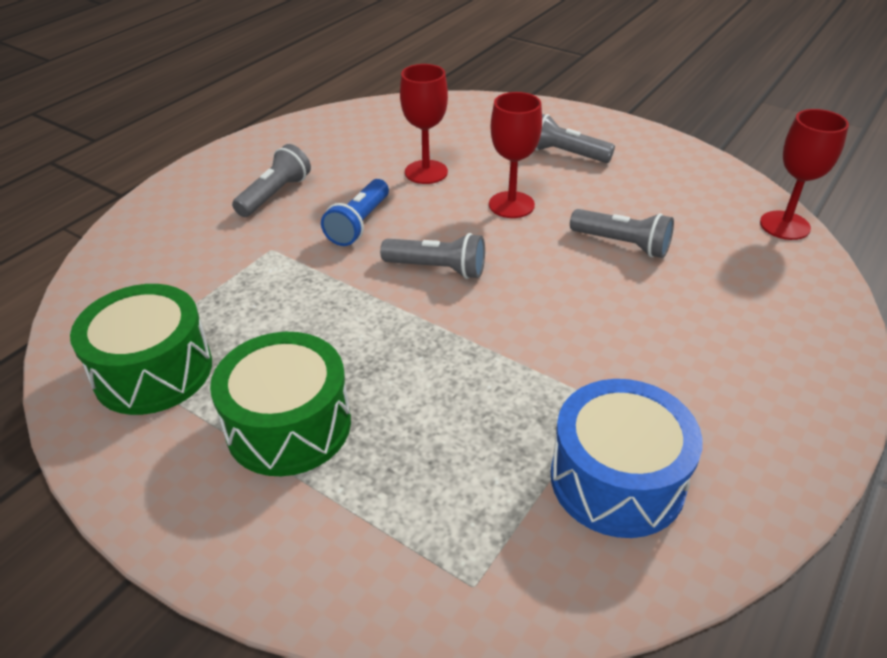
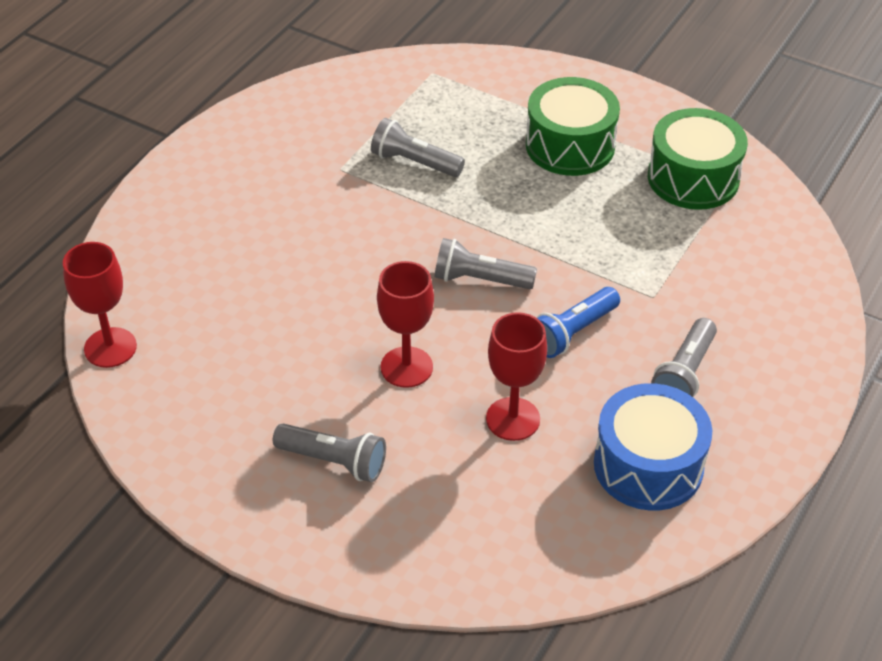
camera: 175 degrees right, 5 degrees up
(359, 224) = (572, 333): blue flashlight -> blue flashlight turned 150 degrees counterclockwise
(617, 479) = (340, 123): blue drum -> blue drum (648, 465)
(622, 244) = (292, 316): grey flashlight -> grey flashlight (414, 162)

